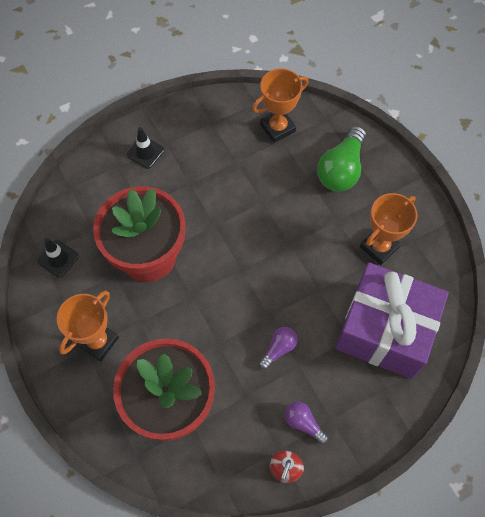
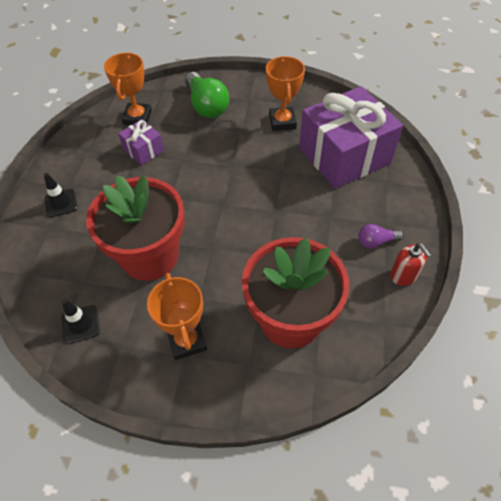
camera: 50 degrees left, 10 degrees down
(246, 163) = (143, 150): none -> purple gift
(278, 349) = (306, 221): purple light bulb -> none

